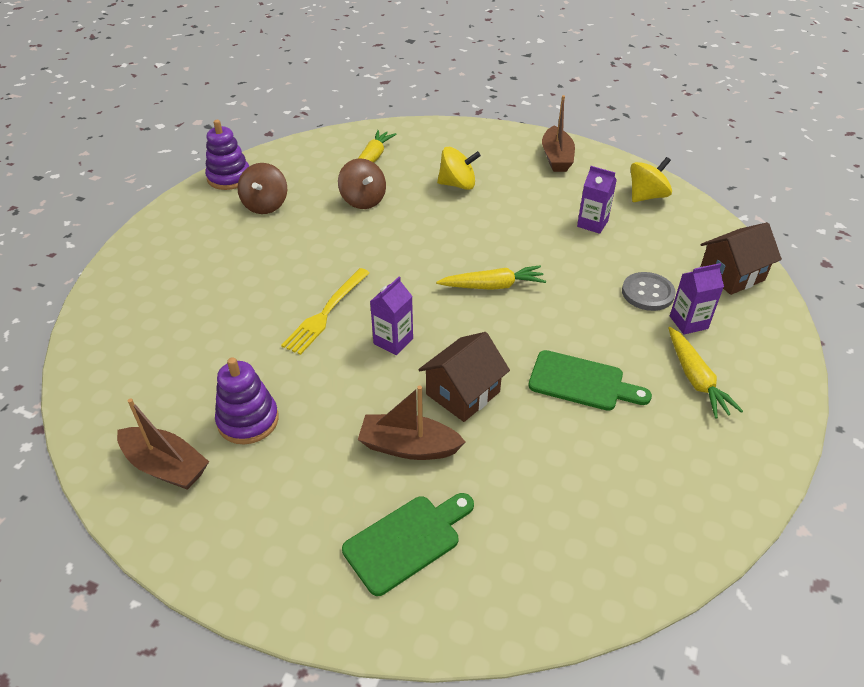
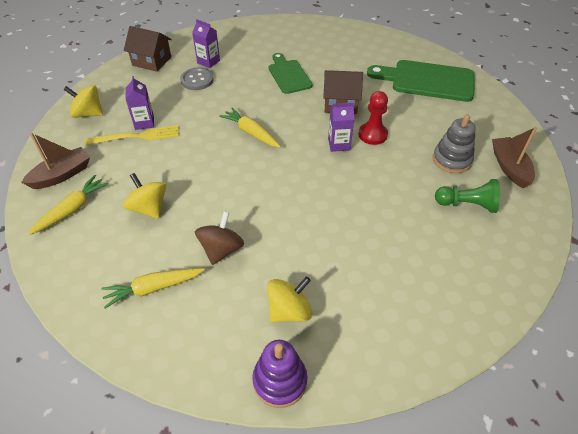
camera: 130 degrees left, 5 degrees up
(188, 377) = (467, 204): none -> green pawn
(248, 420) = (451, 160): purple stacking toy -> grey stacking toy
(265, 205) = (289, 310): brown spinning top -> yellow spinning top
(326, 313) = (353, 184): yellow fork -> yellow fork (137, 136)
(373, 381) = (372, 135): none -> red pawn
(407, 541) = (427, 81): green cutting board -> green cutting board, size x1.58
(408, 447) = (390, 103): brown boat -> none
(695, 379) = (248, 49): yellow carrot -> yellow carrot (72, 209)

